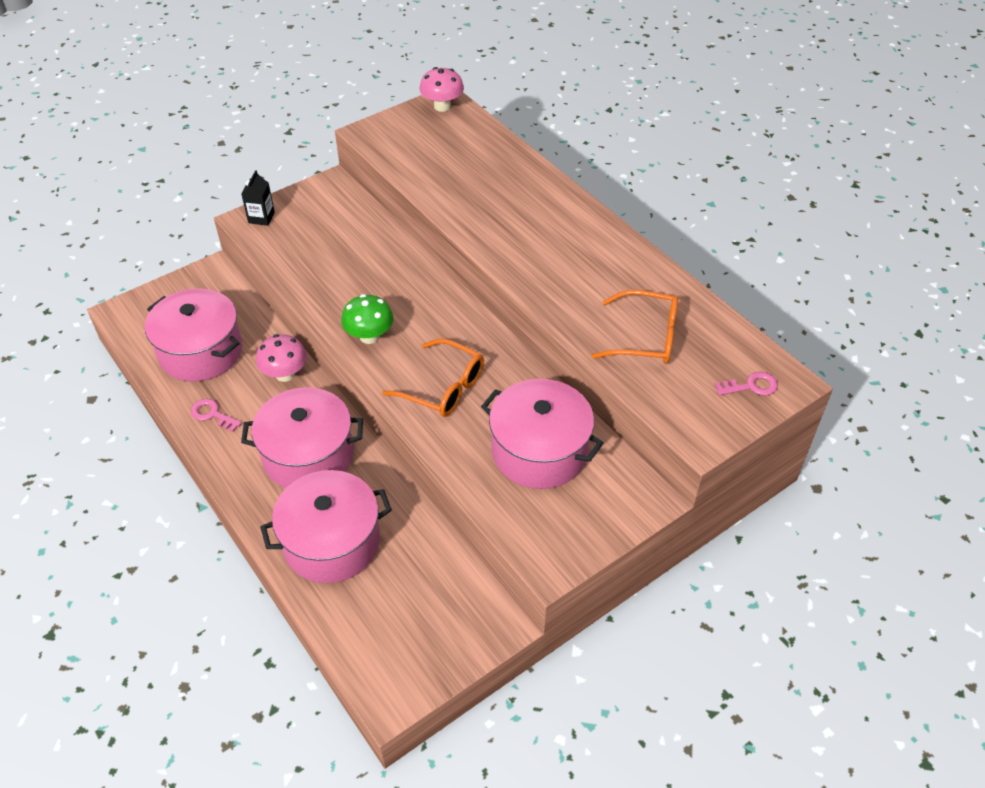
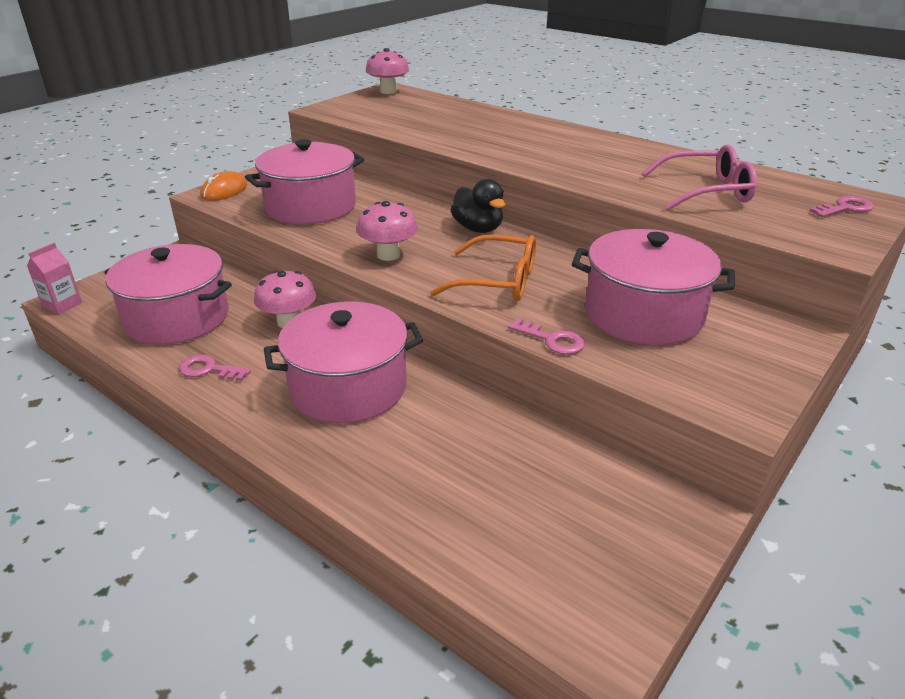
camera: 15 degrees left, 15 degrees down
(117, 318) = (62, 305): none -> pink carton
(261, 217) = (224, 191): black carton -> orange mouse
(331, 542) = (419, 468): pink pot -> pink pot (311, 207)
(369, 336) = (388, 255): green mushroom -> pink mushroom
(452, 464) = (552, 340): none -> pink key
(459, 315) = (478, 229): none -> black duck
(646, 337) = (706, 191): orange glasses -> pink glasses

